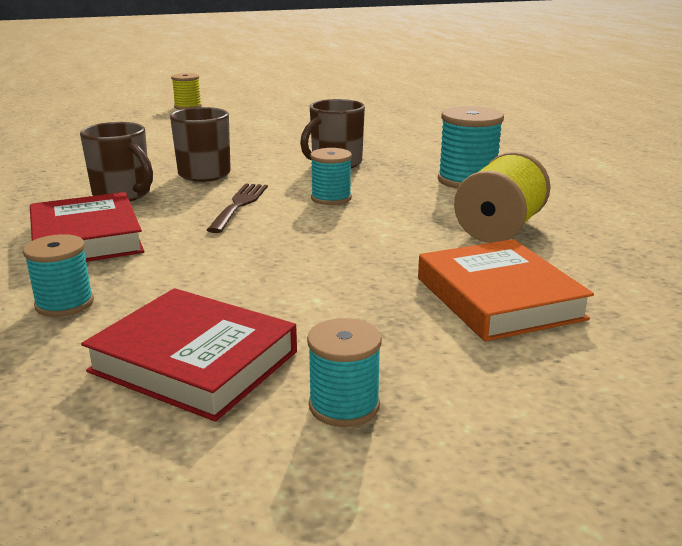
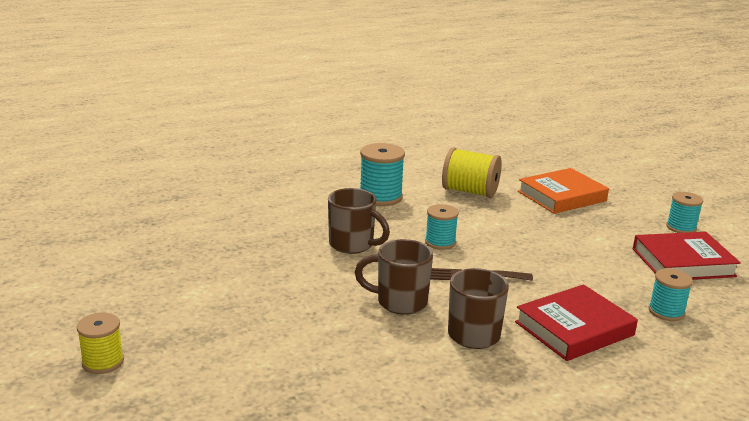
camera: 100 degrees left, 0 degrees up
(194, 361) = (683, 262): red book -> red book turned 60 degrees clockwise

